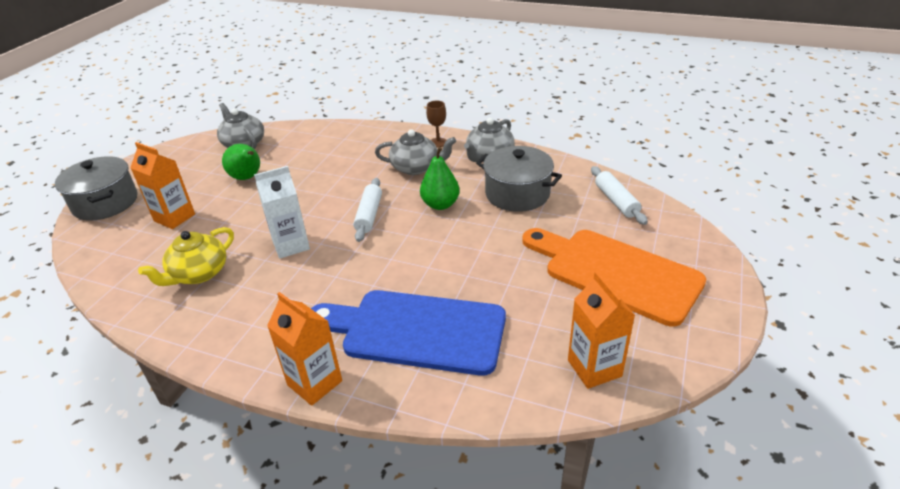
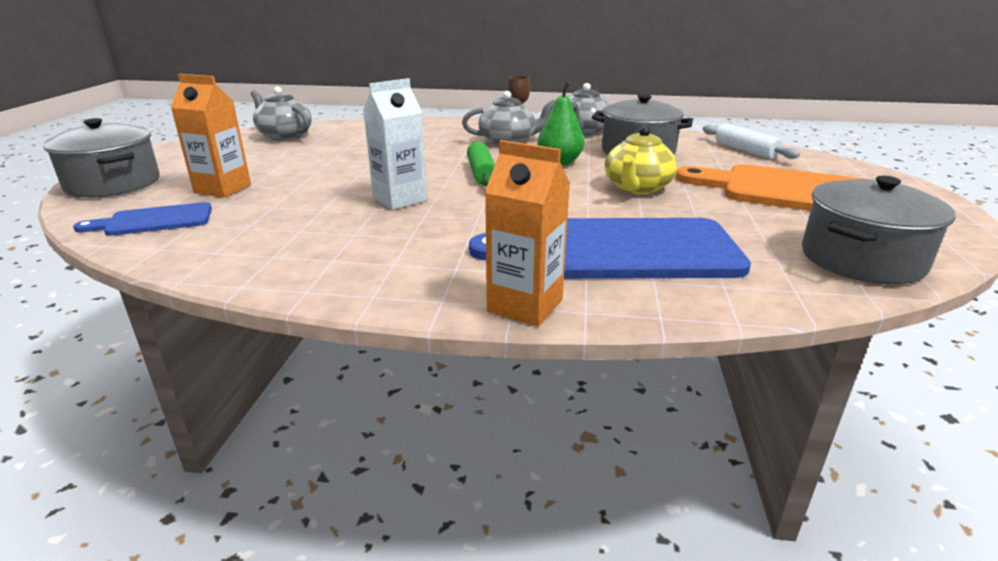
camera: 15 degrees left, 10 degrees down
(119, 253) = (154, 221): none -> blue cutting board
(198, 273) = (285, 229): yellow teapot -> yellow teapot (637, 188)
(247, 177) = (305, 157): green pear -> none
(369, 215) = (481, 173): white rolling pin -> green rolling pin
(594, 368) = (861, 259): orange carton -> grey pot

